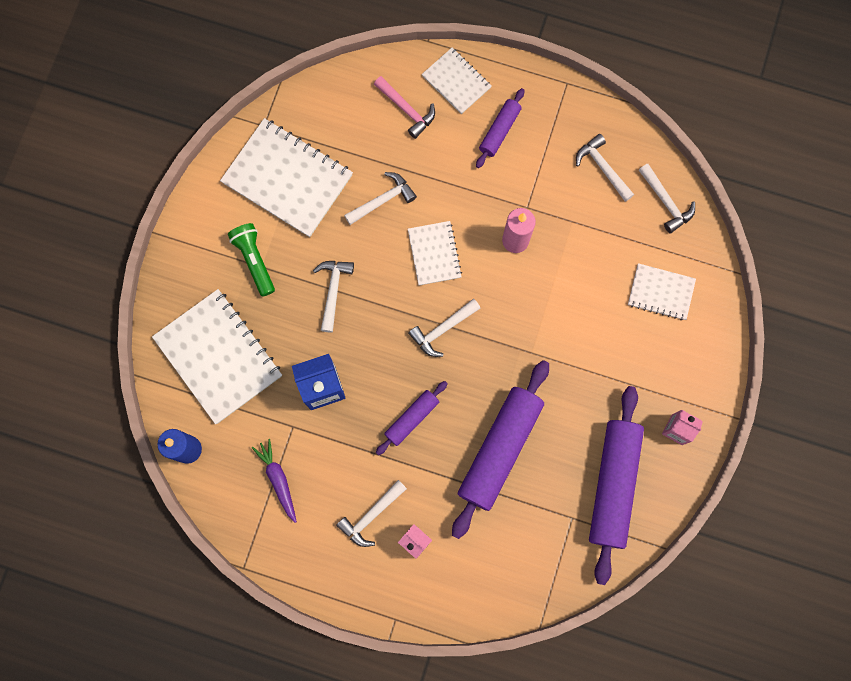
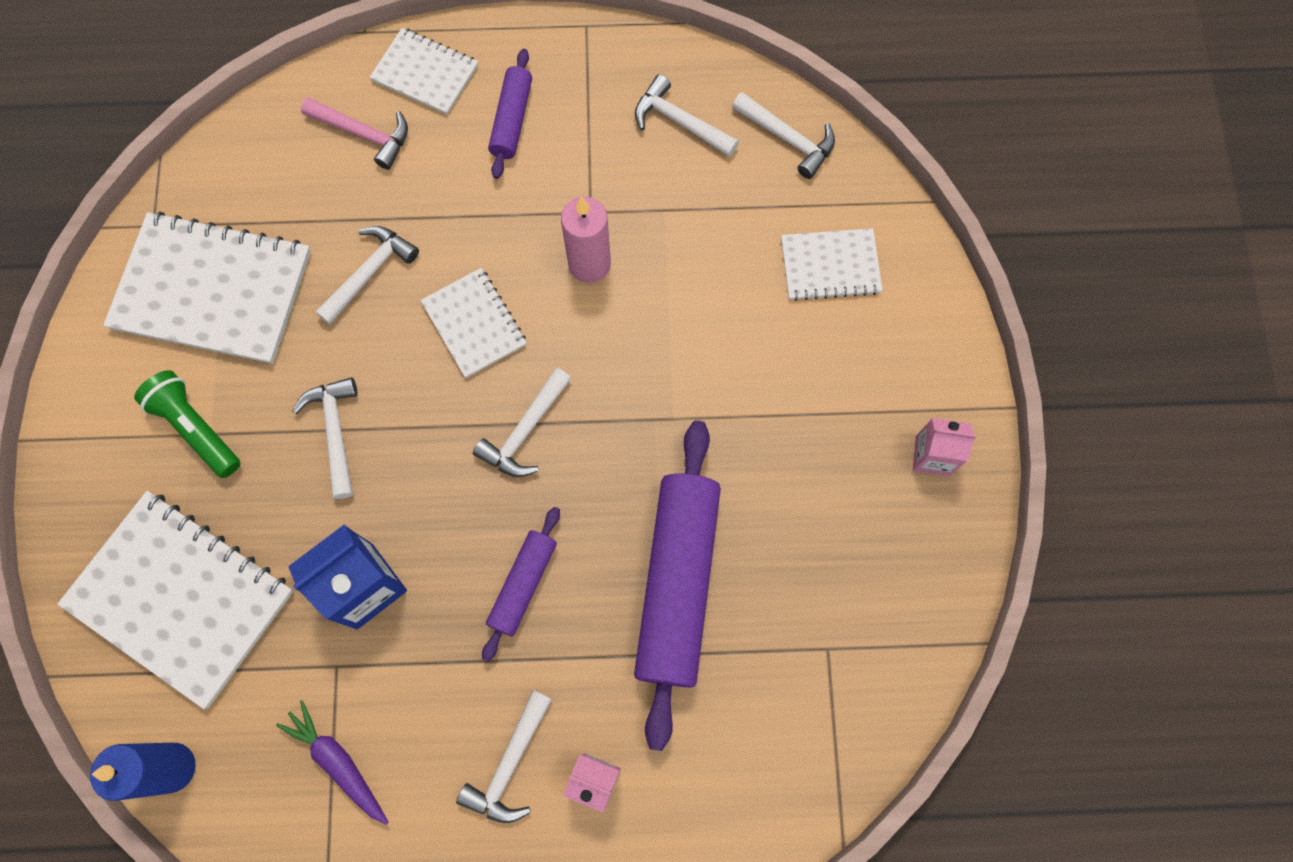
camera: 20 degrees left, 5 degrees down
(613, 484) = (870, 574): purple rolling pin -> none

